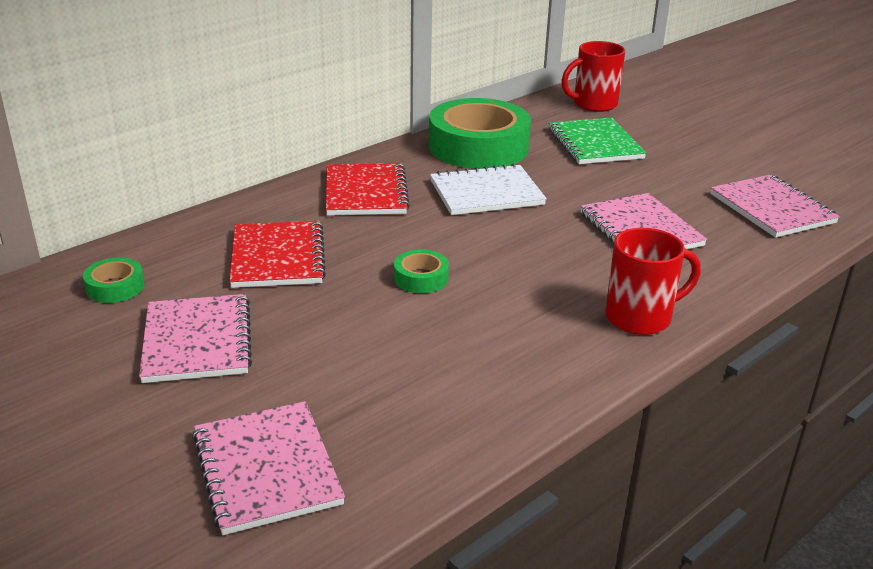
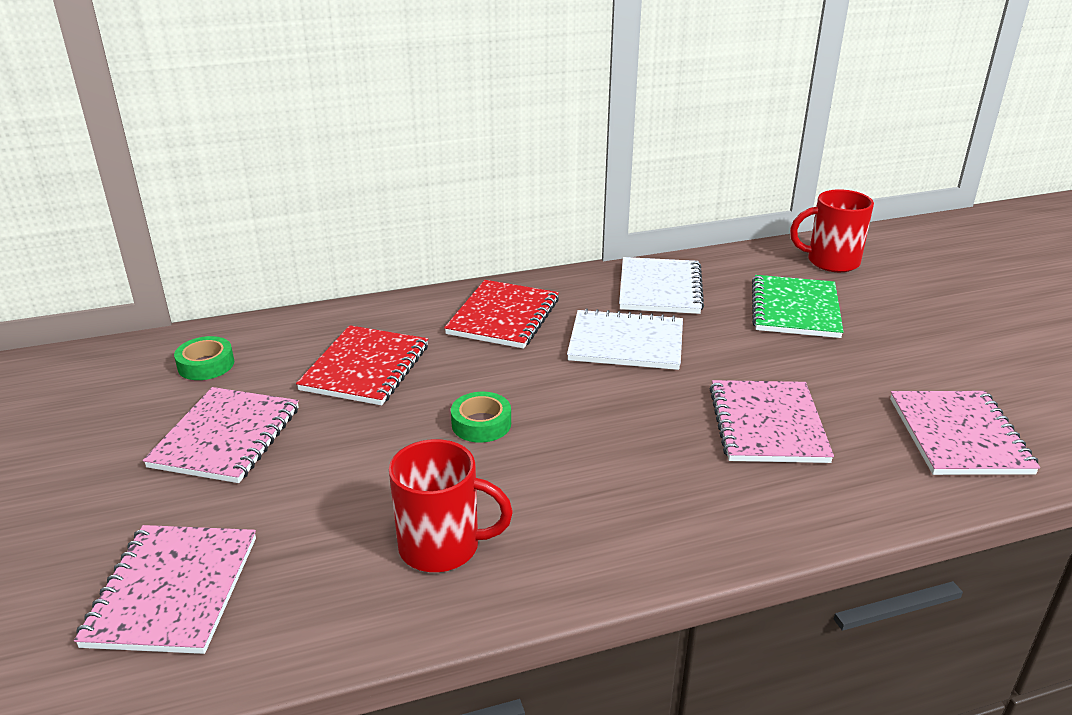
camera: 25 degrees right, 0 degrees up
(478, 147) = (660, 288): green tape -> white notebook
(640, 317) = (681, 533): red mug -> red mug (442, 547)

